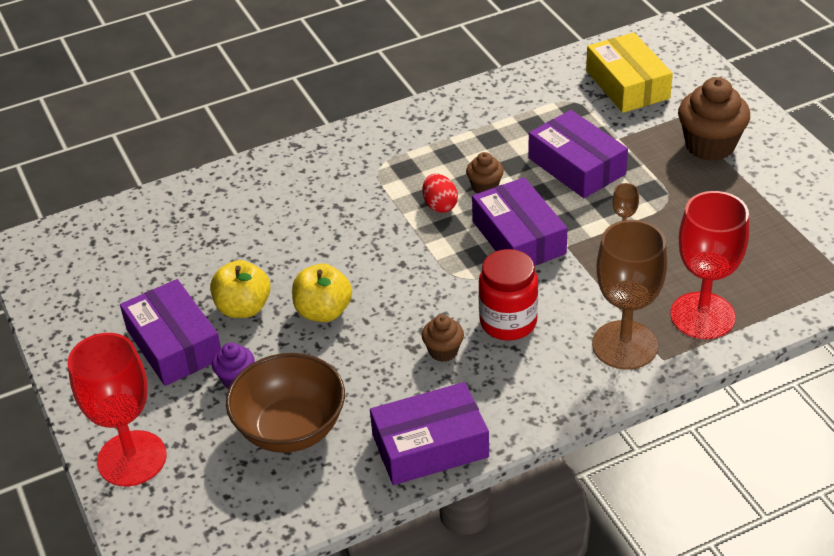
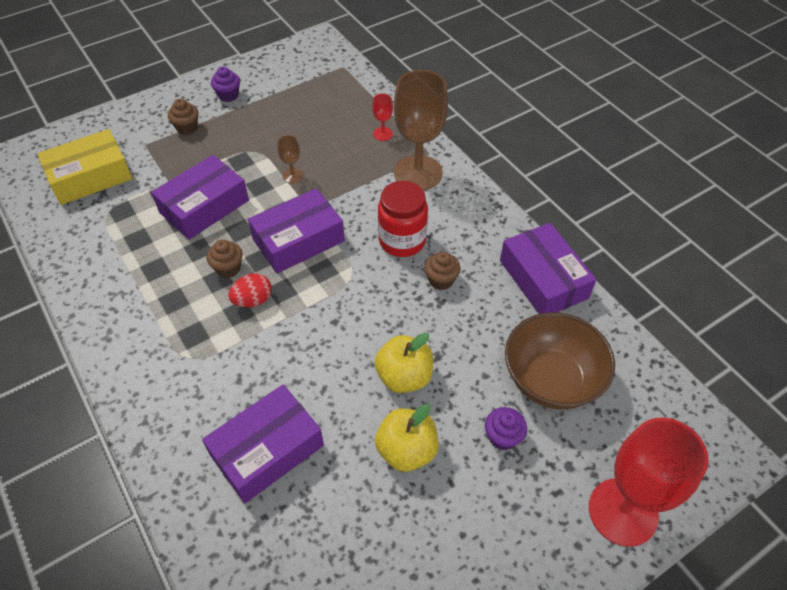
camera: 100 degrees left, 10 degrees up
(174, 344) = (467, 509): purple box -> purple box (267, 450)
(702, 316) = (383, 134): red goblet -> red goblet, size x0.42
(710, 146) = (187, 128): brown cupcake -> brown cupcake, size x0.52
(775, 175) = (228, 95): none -> purple cupcake

